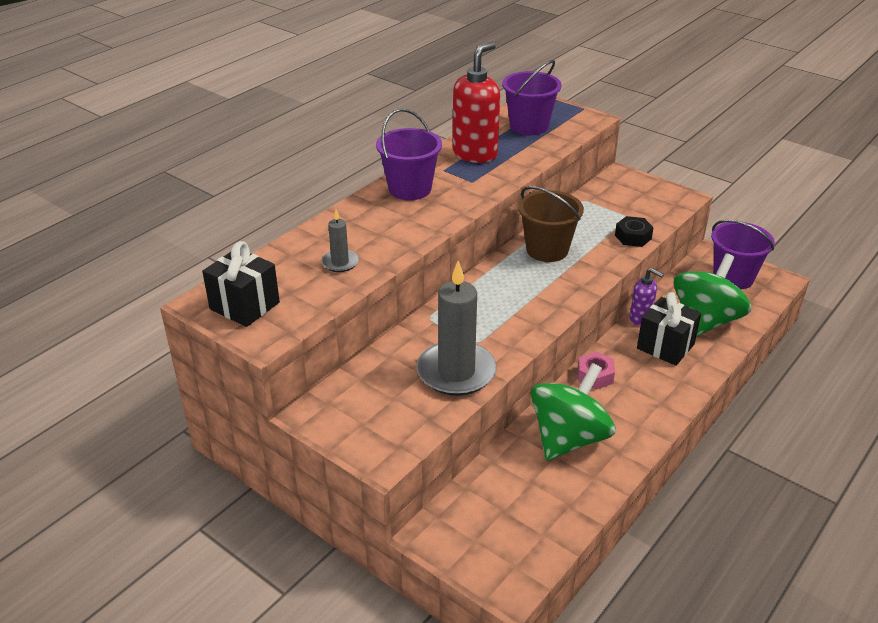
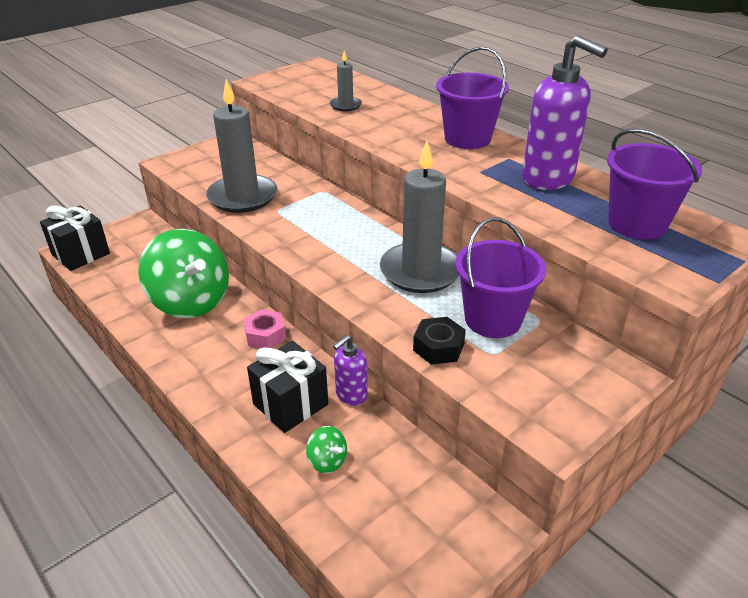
camera: 100 degrees right, 0 degrees up
(244, 306) = (304, 76): black gift -> black gift (81, 254)
(475, 154) = (548, 179): red soap dispenser -> purple soap dispenser
(547, 250) = (420, 271): brown bucket -> grey candle
(705, 321) = (327, 461): green spinning top -> green spinning top, size x0.40
(733, 277) = (425, 535): purple bucket -> purple bucket (493, 319)

